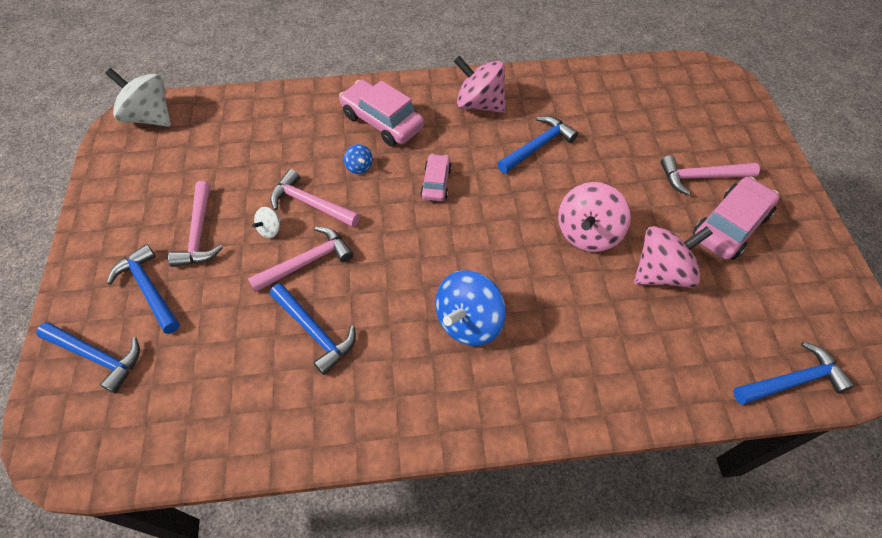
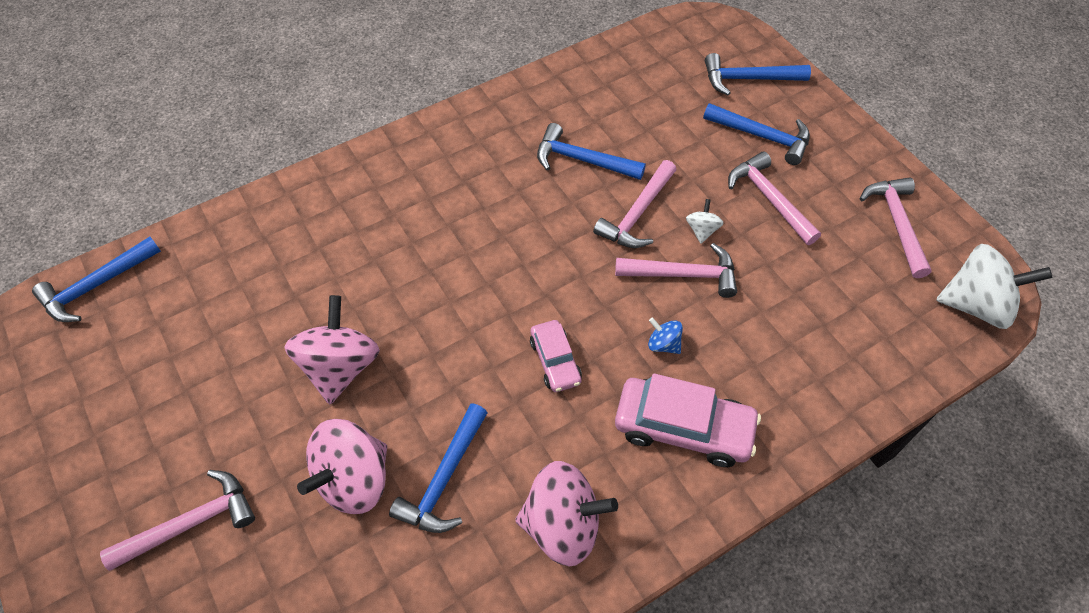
camera: 155 degrees right, 0 degrees up
(134, 180) = (896, 223): none -> pink hammer
(469, 322) = (441, 221): blue spinning top -> none
(661, 272) = (241, 351): pink spinning top -> pink spinning top (354, 479)
(730, 226) = (151, 453): pink car -> none

